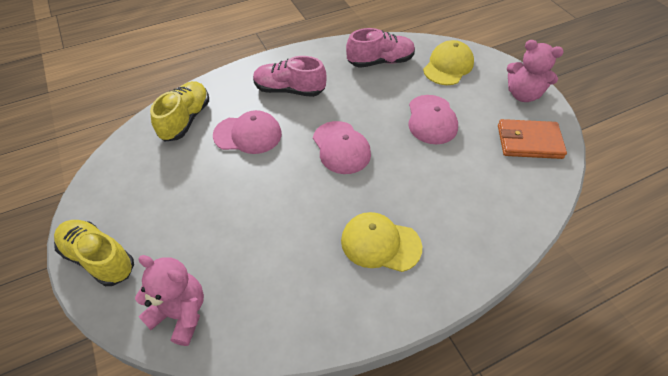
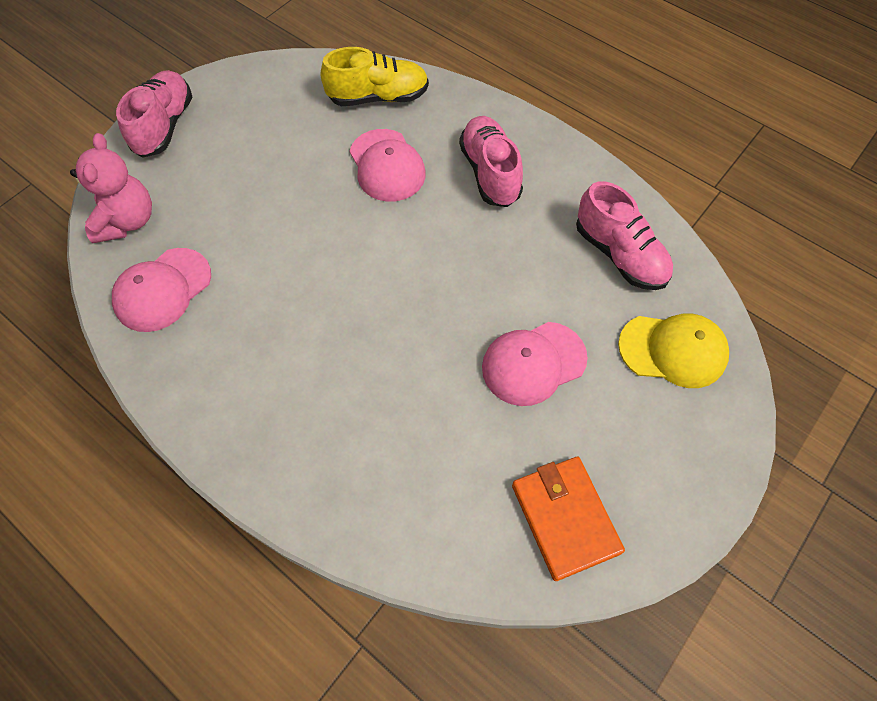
camera: 65 degrees right, 10 degrees up
(99, 258) = (165, 126): yellow shoe -> pink shoe
(341, 147) = (417, 271): pink cap -> pink cap (163, 290)
(380, 243) = (282, 371): yellow cap -> none
(523, 94) = (676, 484): pink teddy bear -> none

